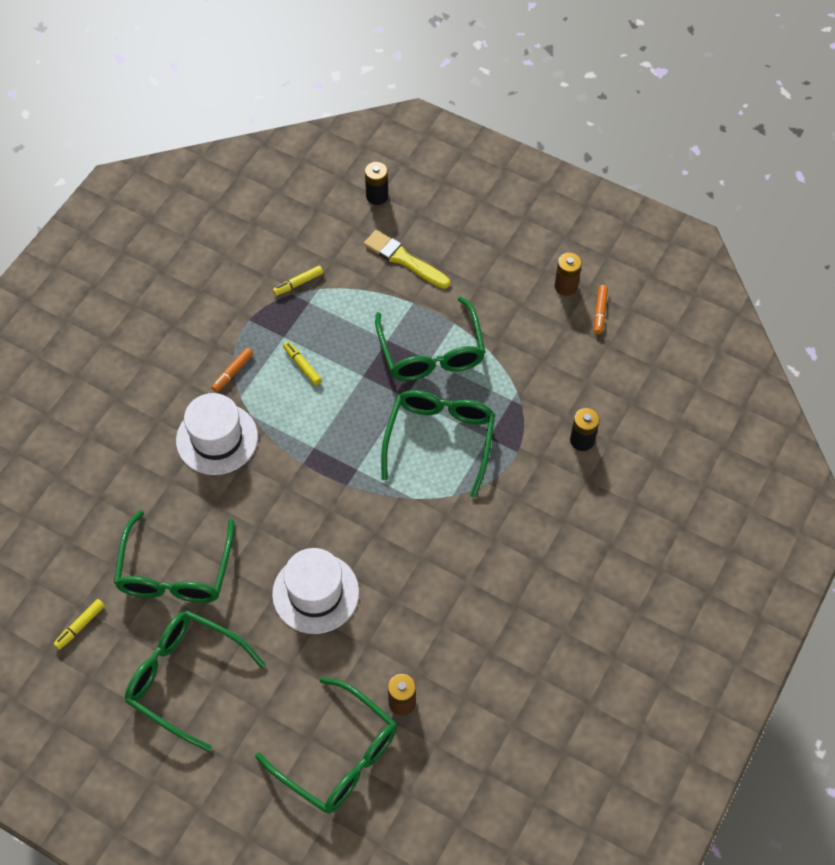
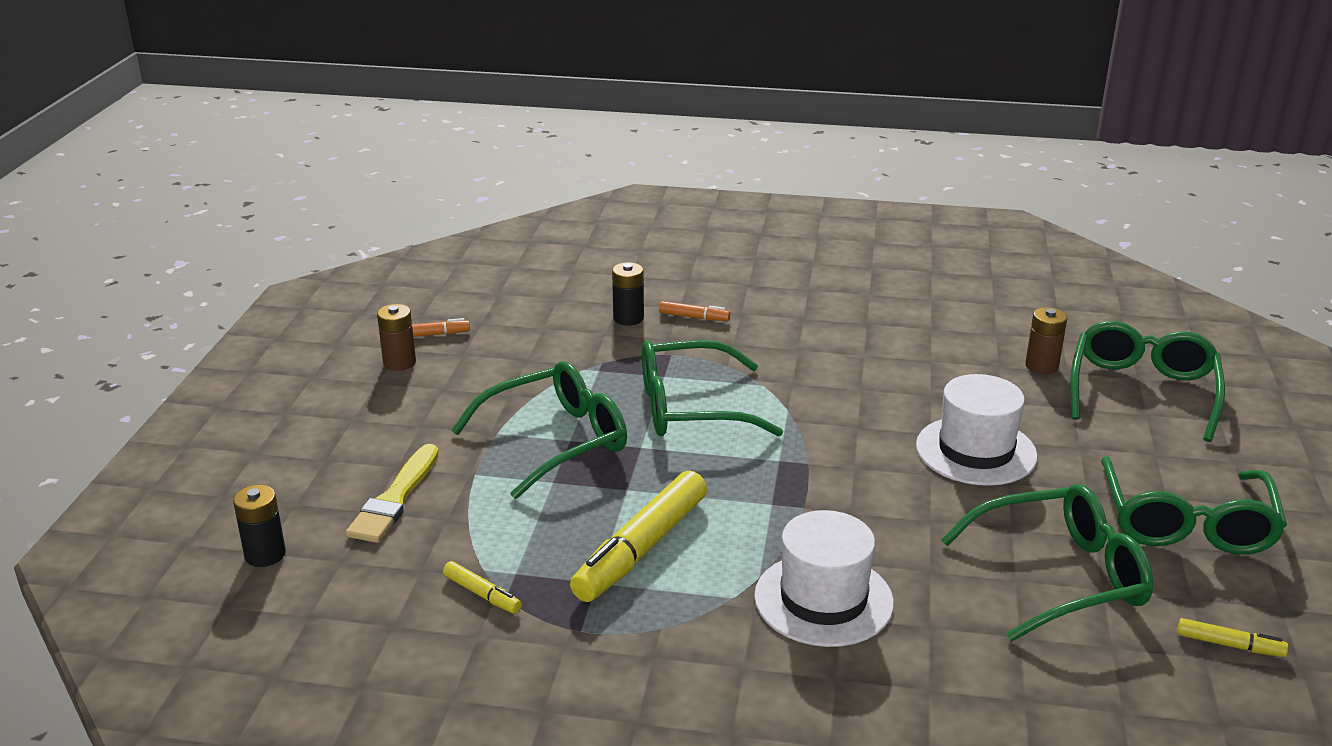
camera: 110 degrees left, 30 degrees down
(232, 372) = (694, 618): orange marker -> orange marker (694, 317)
(302, 365) = (641, 549): yellow marker -> yellow marker, size x2.18

